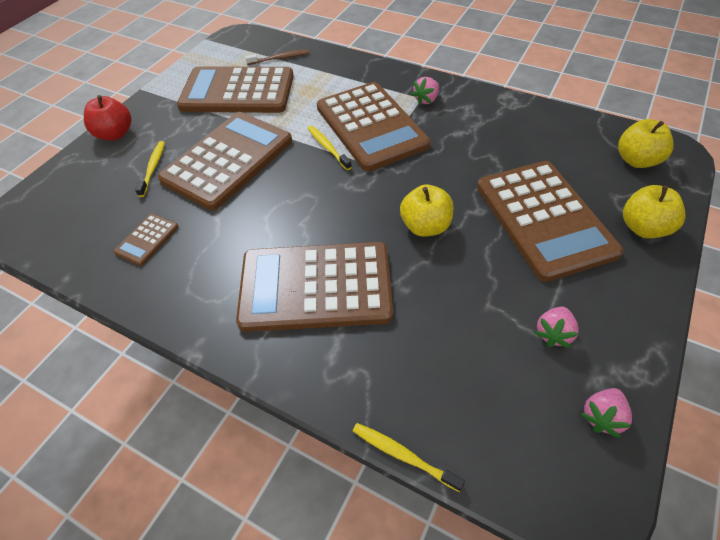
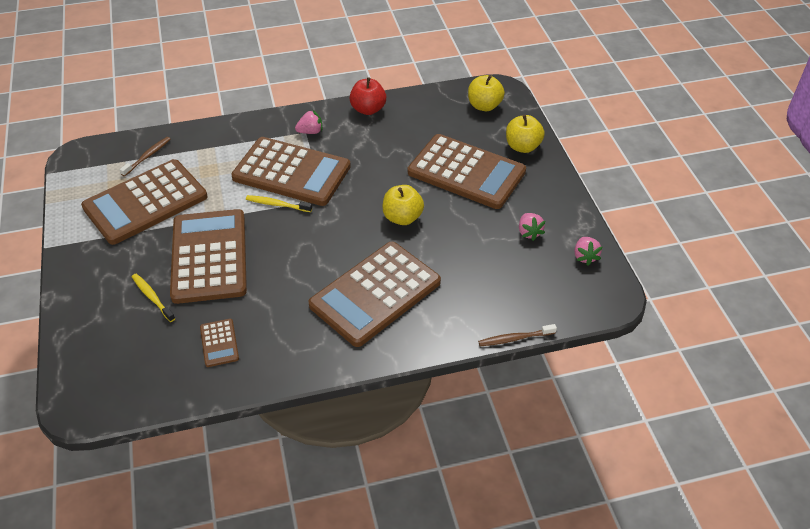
camera: 45 degrees left, 5 degrees down
(115, 134) = (77, 294): red apple -> red apple (368, 109)
(403, 455) = (515, 338): yellow toothbrush -> brown toothbrush
(426, 100) = (310, 132): pink strawberry -> pink strawberry turned 105 degrees counterclockwise

